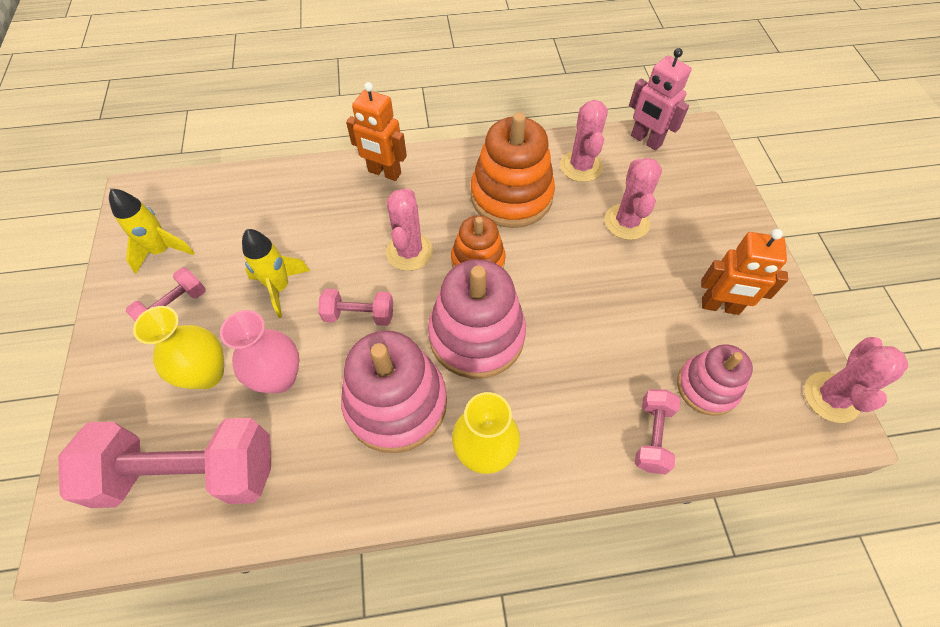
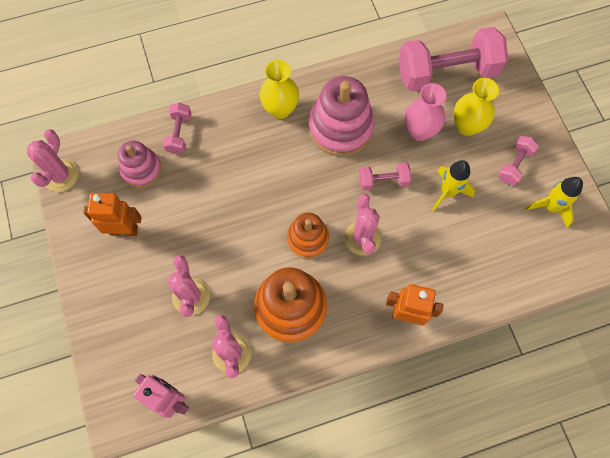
camera: 170 degrees right, 10 degrees up
(476, 335) = (298, 179): pink stacking toy -> none

